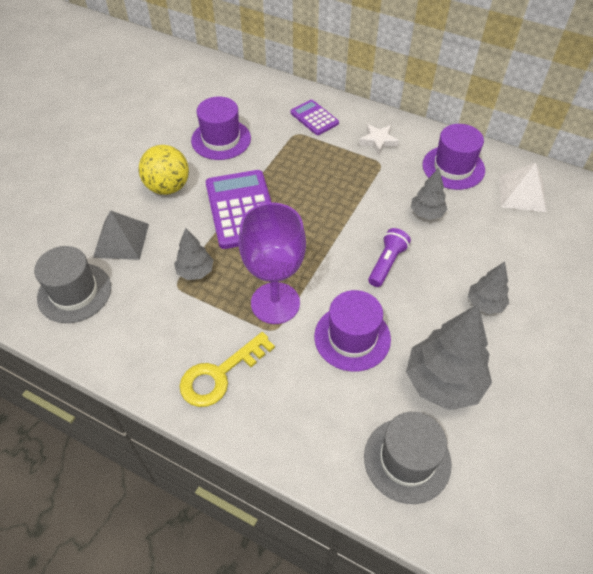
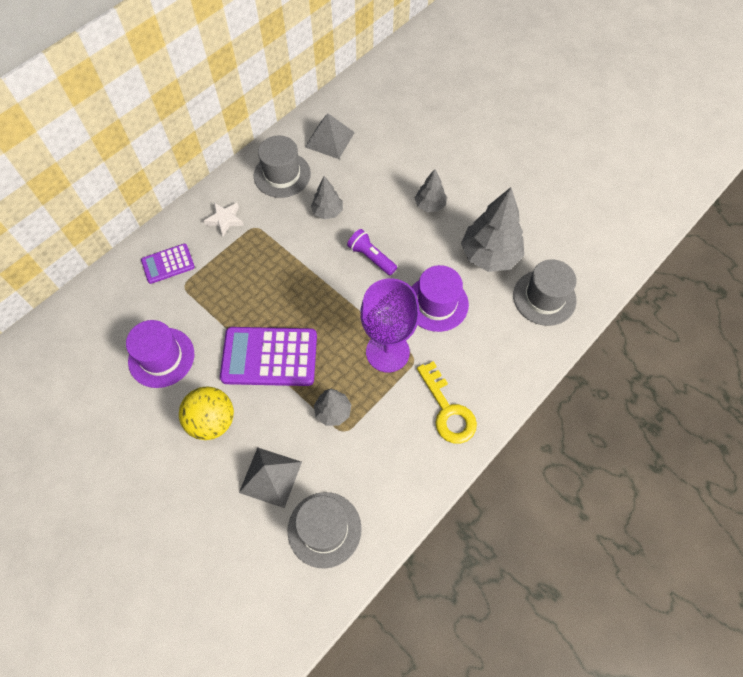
camera: 75 degrees left, 10 degrees up
(453, 167) = (282, 175): purple hat -> grey hat
(522, 193) = (329, 139): white pyramid -> grey pyramid

